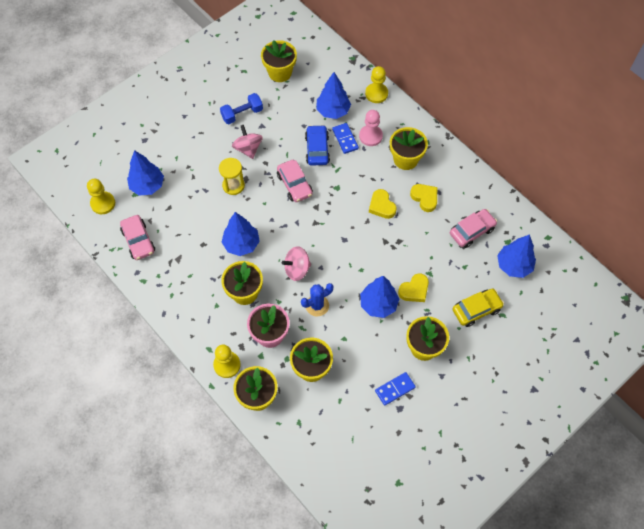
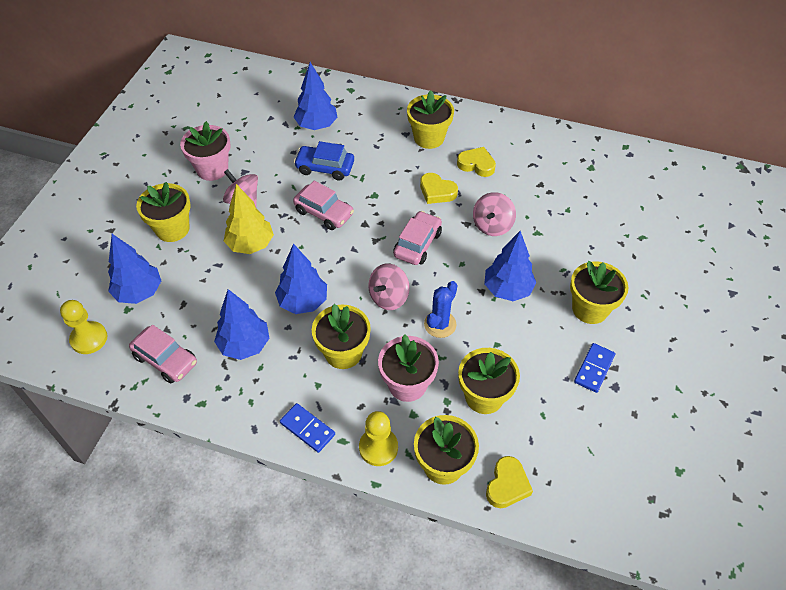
camera: 30 degrees left, 10 degrees down
(233, 185) = (250, 245): yellow hourglass -> yellow tree
(242, 114) = (212, 169): blue dumbbell -> pink flower pot
(280, 72) = (230, 113): yellow flower pot -> yellow flower pot (172, 229)
(317, 149) = (325, 168): blue car -> blue car turned 45 degrees counterclockwise
(345, 139) = (349, 146): blue domino -> blue domino (307, 428)
(370, 136) = (375, 132): pink pawn -> none
(376, 93) = (352, 92): yellow pawn -> none
(402, 252) = (492, 225): none -> pink spinning top
(414, 290) = (534, 256): yellow heart -> yellow heart (507, 485)
(471, 231) = (548, 174): pink car -> pink car (417, 244)
(476, 310) = (613, 245): yellow car -> none
(513, 265) = (614, 186): blue tree -> blue tree (244, 345)

